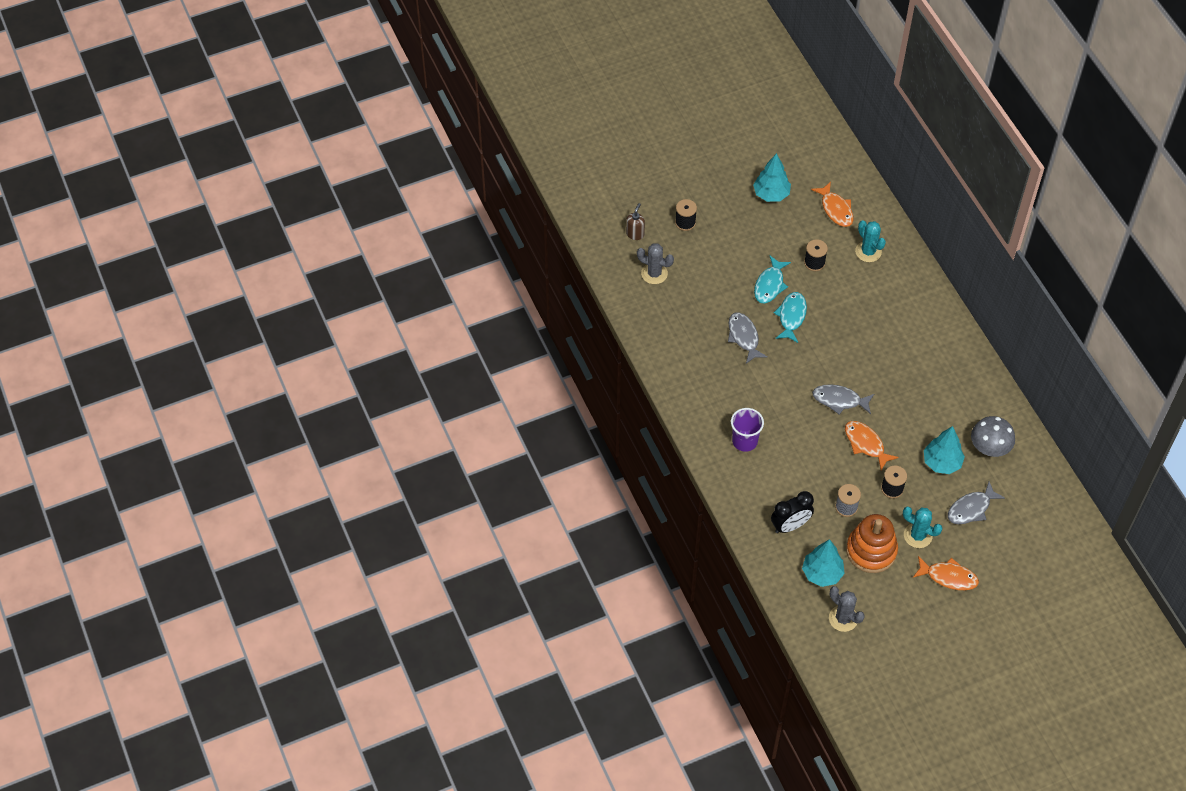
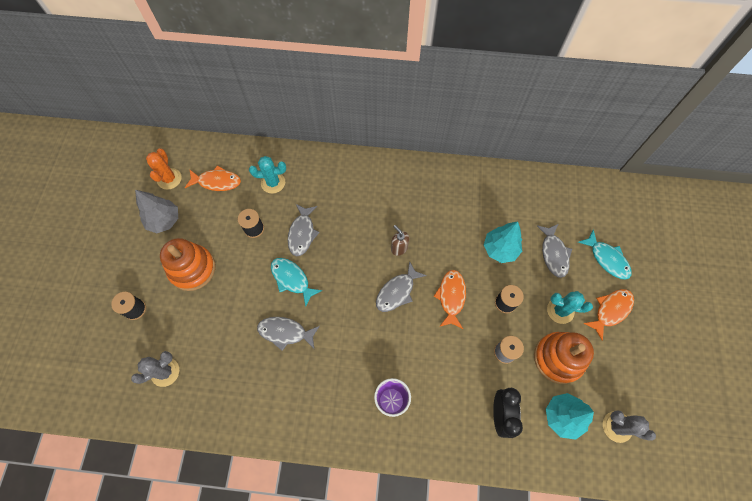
camera: 60 degrees left, 10 degrees up
(635, 234) = (111, 363): brown soap dispenser -> brown soap dispenser (399, 248)
(746, 240) = (192, 269): none -> orange stacking toy
(770, 285) = (249, 277): turquoise fish -> turquoise fish (607, 259)
(771, 194) = (164, 221): turquoise tree -> grey tree
(810, 173) = (169, 179): none -> orange cactus
(837, 301) = (302, 233): none -> grey fish
(843, 618) = (617, 426): grey cactus -> grey cactus turned 45 degrees clockwise
(866, 444) = (451, 297): orange fish -> orange fish turned 105 degrees clockwise
(917, 535) = (560, 310): turquoise cactus -> turquoise cactus turned 45 degrees clockwise
(989, 448) = (504, 207): grey mushroom -> none

